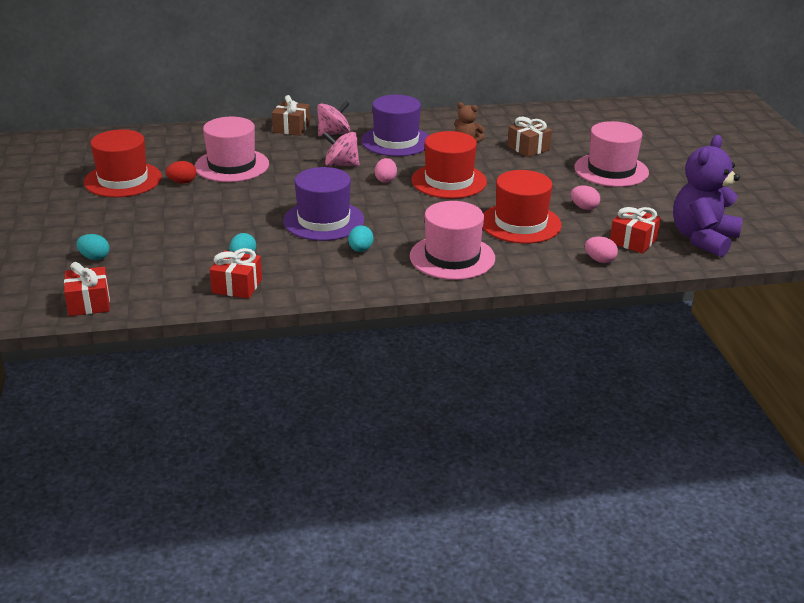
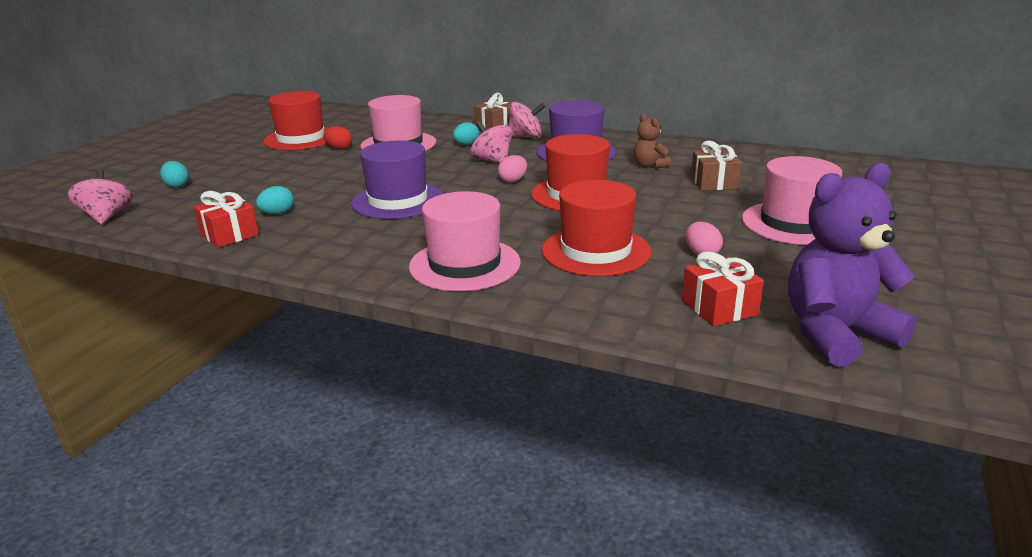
camera: 35 degrees right, 5 degrees down
(89, 303) = (107, 217): red gift -> pink spinning top
(360, 250) = (386, 233): turquoise egg -> turquoise egg (466, 145)
(600, 260) = (639, 317): pink egg -> none

